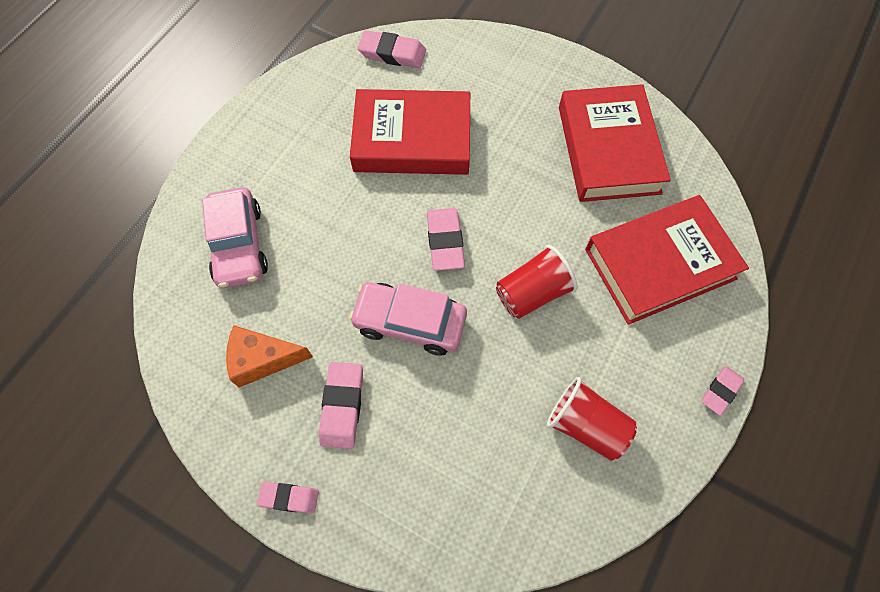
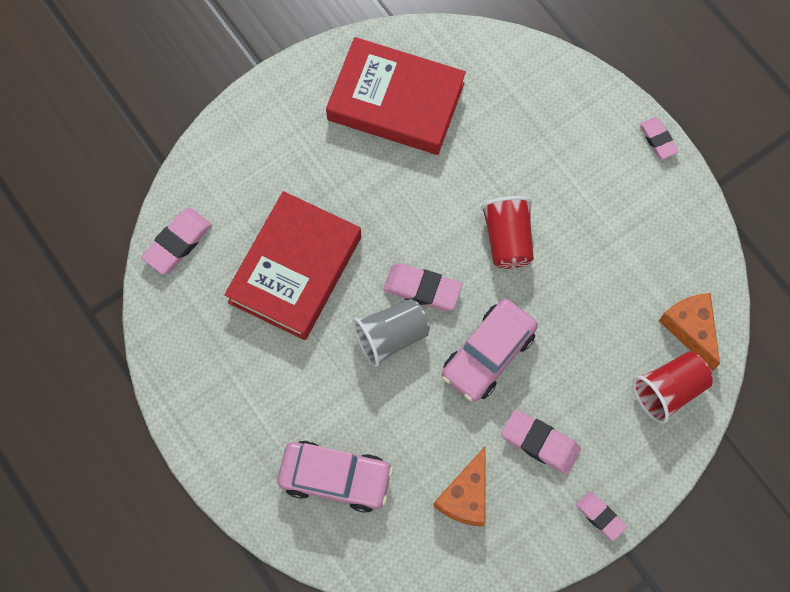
camera: 65 degrees left, 5 degrees up
(289, 498) = (600, 516): pink eraser -> pink eraser turned 75 degrees counterclockwise
(388, 235) = (391, 336): none -> grey cup
(533, 512) = (690, 329): none -> orange cheese
(586, 425) = (641, 255): red cup -> red cup (668, 390)
(660, 264) = (529, 122): red book -> none

